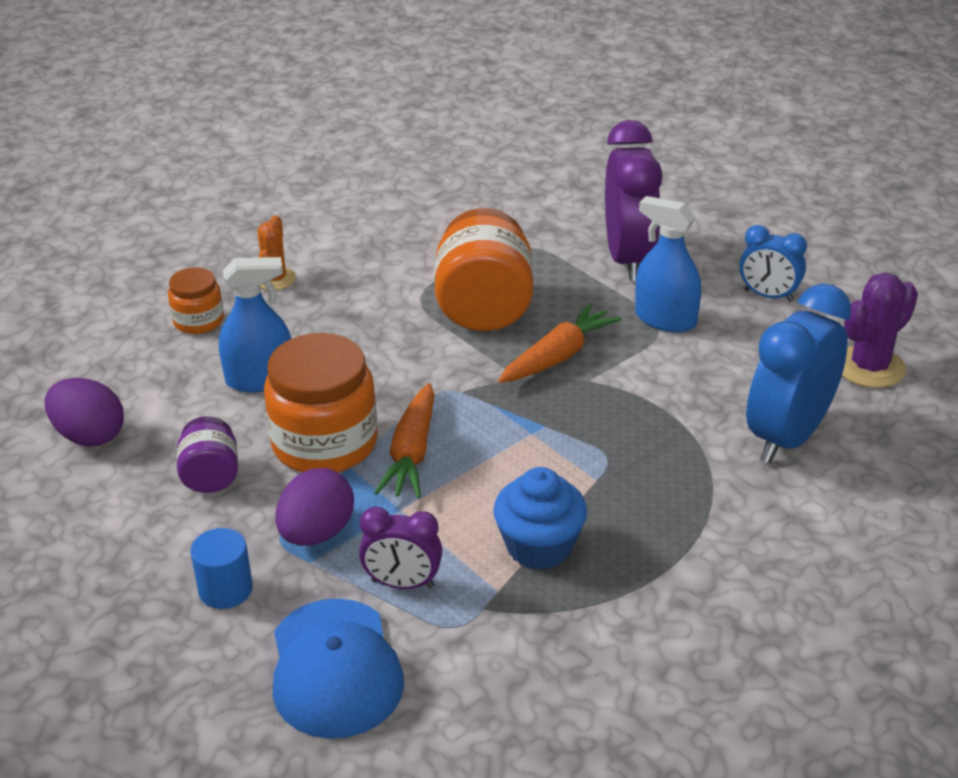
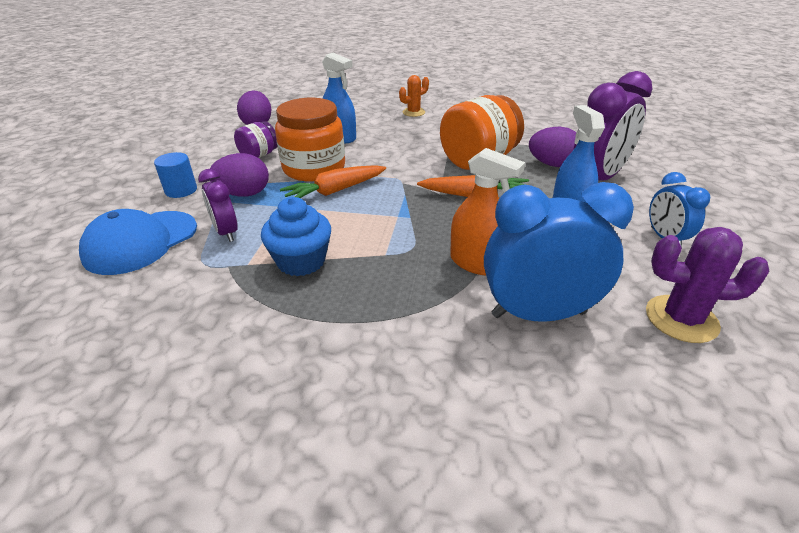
camera: 50 degrees right, 0 degrees up
(198, 321) = (360, 112): orange jar -> none
(562, 266) = (552, 164): none -> purple egg
(679, 428) = (477, 263): none -> orange spray bottle

